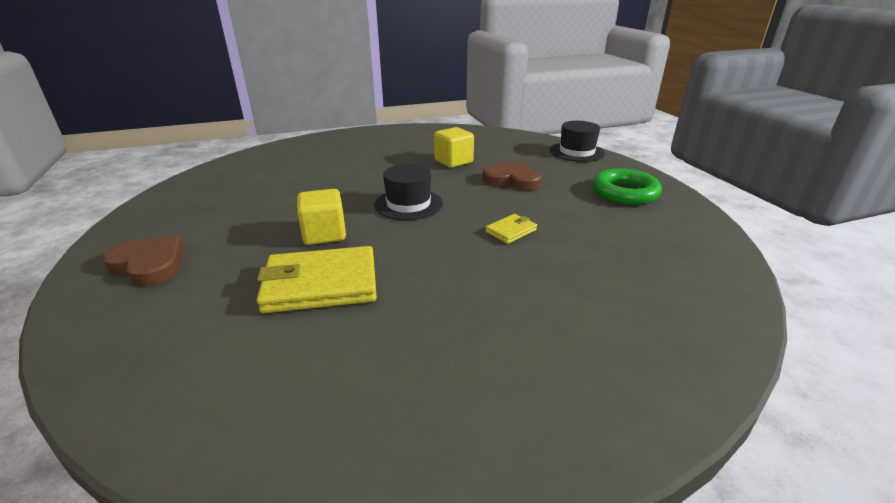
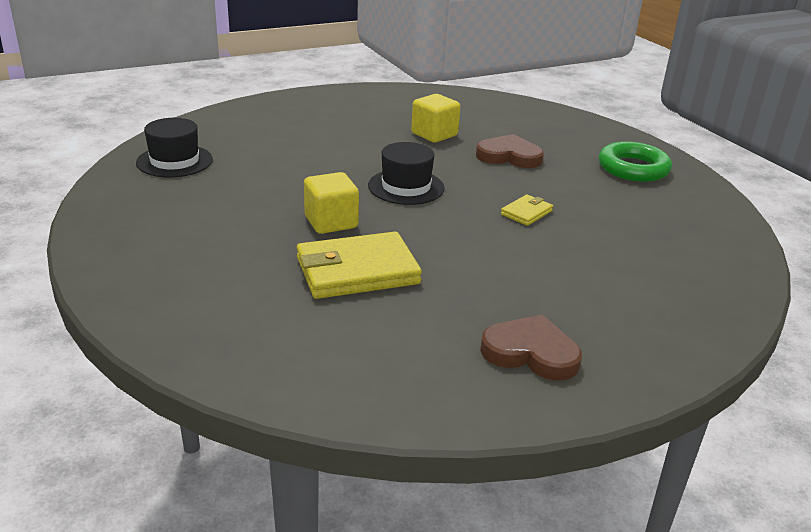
camera: 10 degrees left, 0 degrees up
(149, 264) = (160, 259): brown heart -> brown heart (531, 352)
(576, 152) = (571, 120): black hat -> black hat (174, 161)

